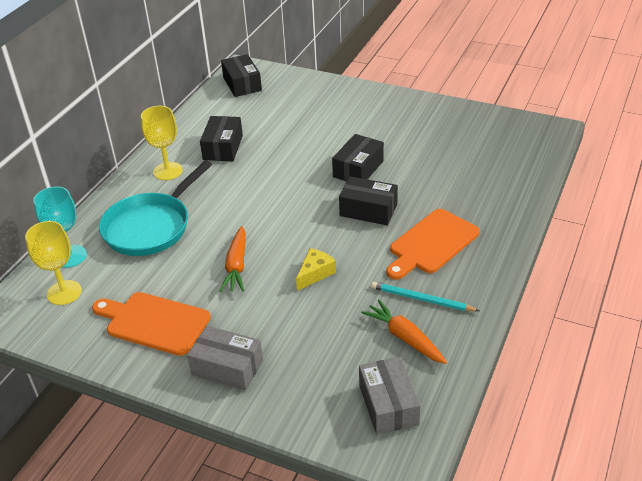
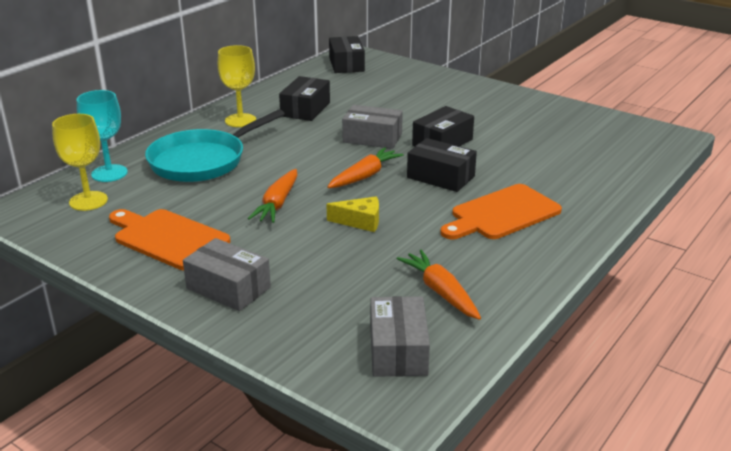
camera: 10 degrees right, 10 degrees down
(295, 173) = (372, 138): none -> grey box
(302, 220) = (365, 176): none -> orange carrot
(315, 273) = (360, 221): yellow cheese -> yellow cheese turned 45 degrees clockwise
(421, 299) = (473, 260): turquoise pencil -> none

